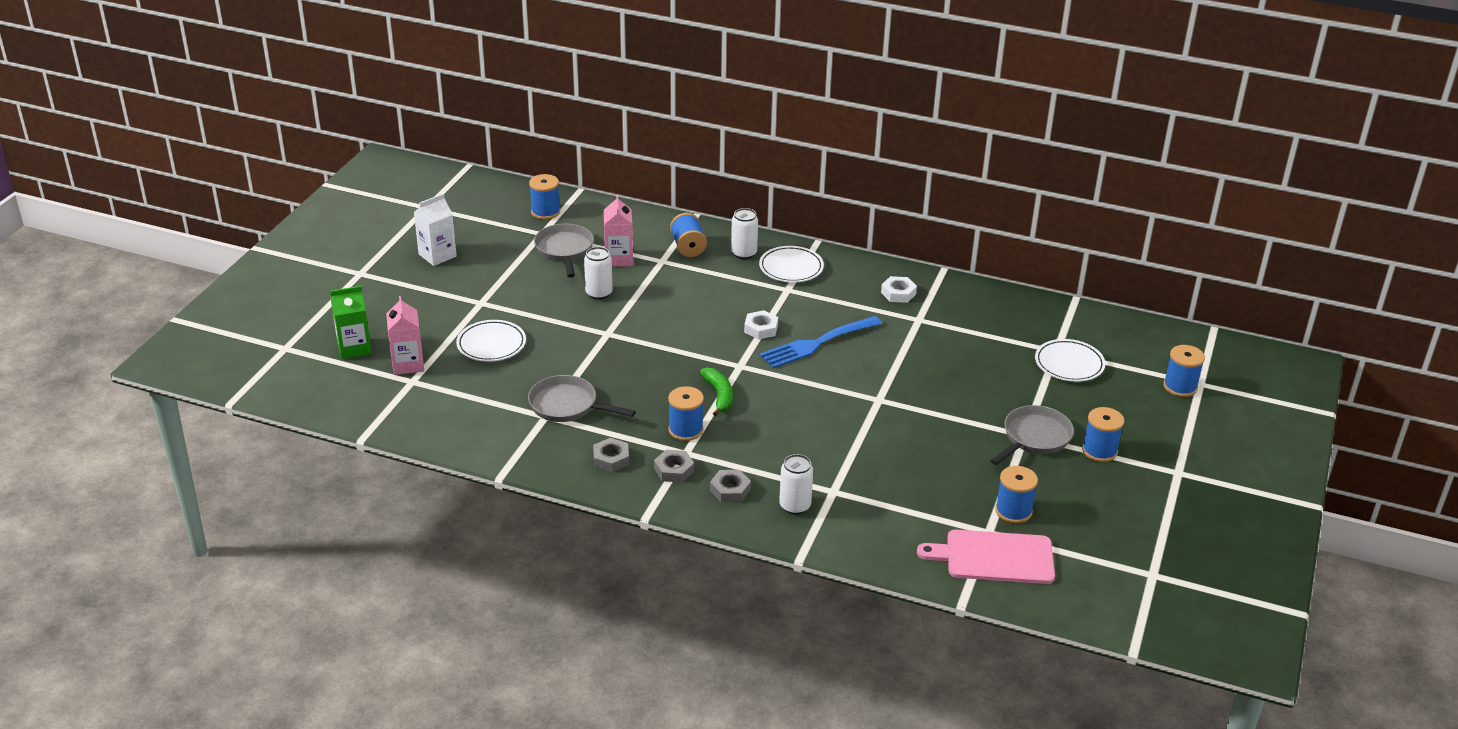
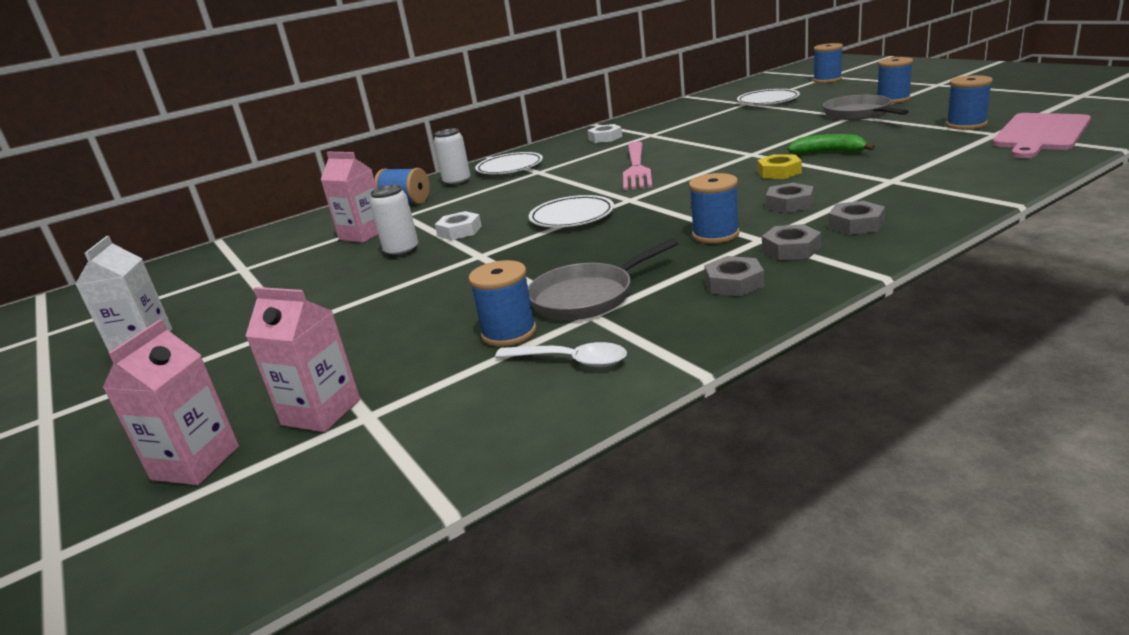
camera: 50 degrees left, 10 degrees down
(354, 348) = (195, 463): green carton -> pink carton
(491, 344) = (386, 332): white plate -> white plate (572, 217)
(492, 427) = (570, 361): none -> white spoon
(545, 212) = (213, 262): blue spool -> blue spool (509, 333)
(564, 250) = (295, 260): grey pan -> none
(719, 395) = (669, 213): green banana -> green banana (828, 153)
(760, 450) = (789, 204): none -> grey nut
(761, 329) = (582, 186): white nut -> white nut (459, 231)
(795, 506) = (909, 198): white can -> none
(817, 343) = (636, 168): blue fork -> pink fork
(833, 427) = (779, 172): none -> yellow nut

